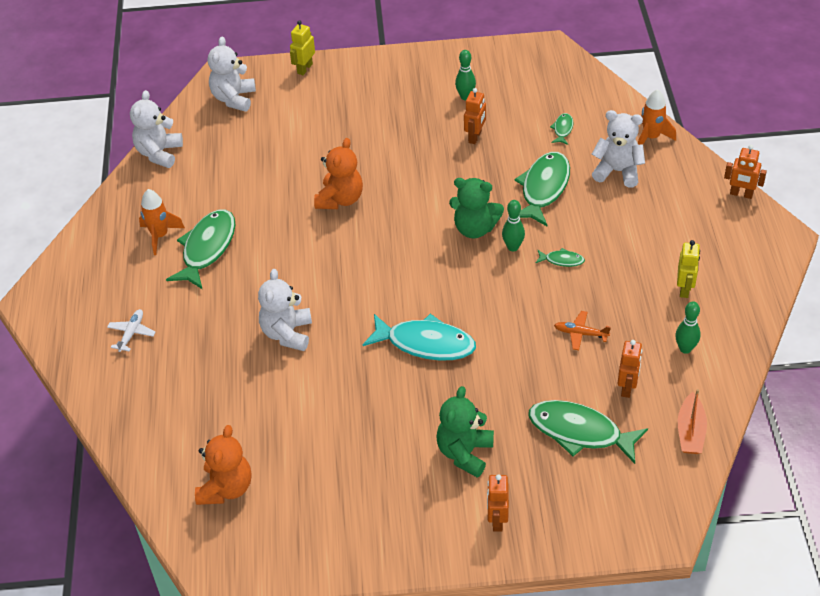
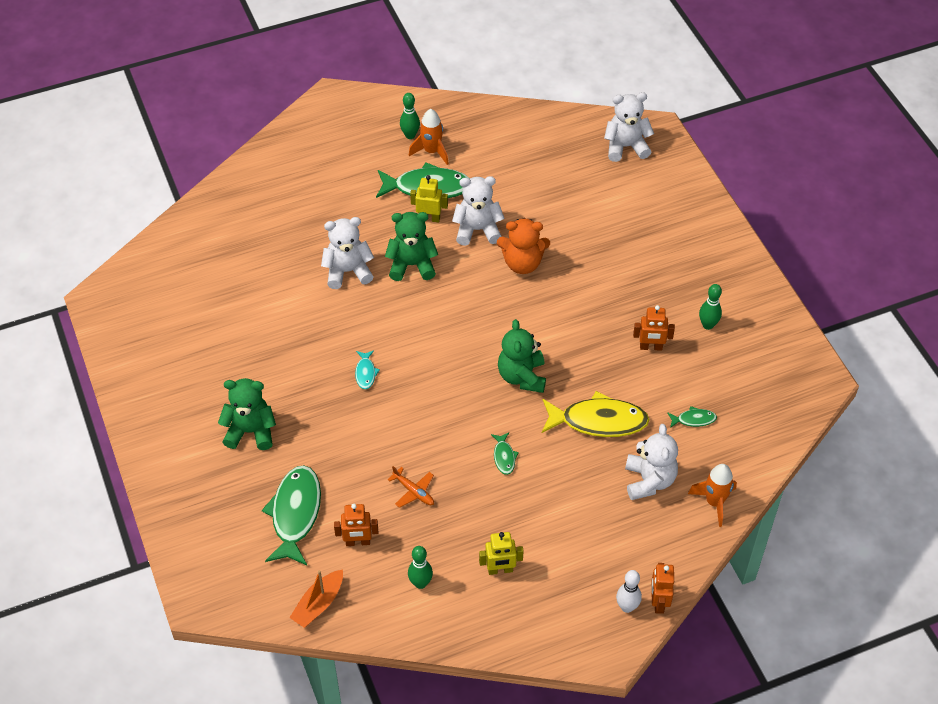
camera: 70 degrees right, 5 degrees up
(131, 333) = (317, 169): white plane -> none
(159, 153) = (532, 118): white teddy bear -> white teddy bear (477, 230)
(226, 488) = (177, 279): orange teddy bear -> none
(303, 281) = (412, 265): none -> green teddy bear
(304, 69) = (692, 186): yellow robot -> yellow robot (429, 218)
(425, 343) = (365, 373): turquoise fish -> turquoise fish, size x0.46
(497, 520) = (186, 471): orange robot -> none
(513, 247) = (508, 413): green bowling pin -> green bowling pin (410, 135)
(543, 189) = (598, 421): green fish -> yellow fish
(580, 334) = (413, 491): orange plane -> orange plane turned 135 degrees clockwise
(690, 431) = (318, 604): orange boat -> orange boat turned 45 degrees counterclockwise
(741, 214) = (627, 607): none -> white bowling pin

